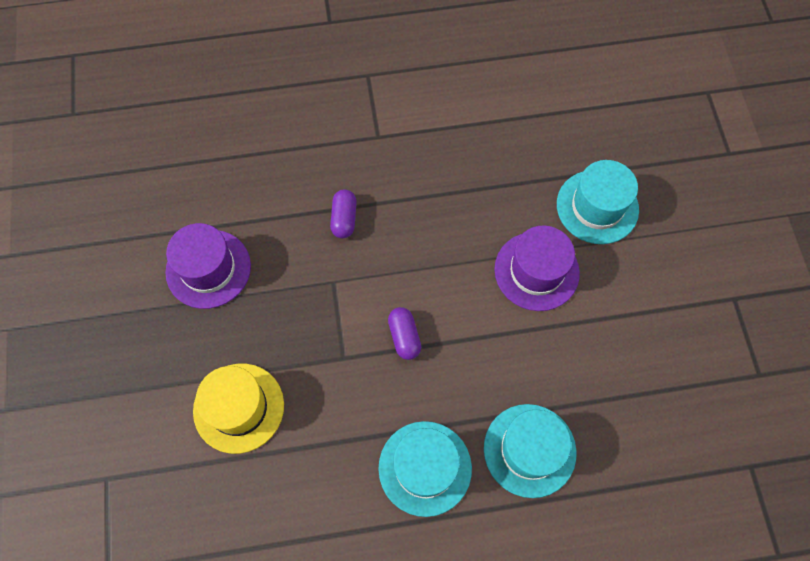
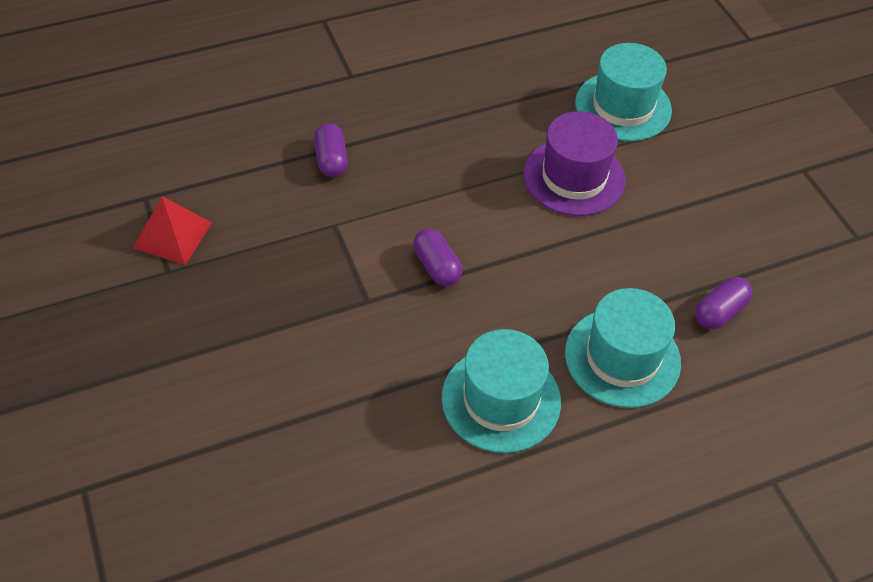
camera: 15 degrees left, 15 degrees down
(208, 269) = (173, 235): purple hat -> red pyramid
(238, 407) = (246, 376): yellow hat -> none
(620, 424) = (719, 312): none -> purple capsule

